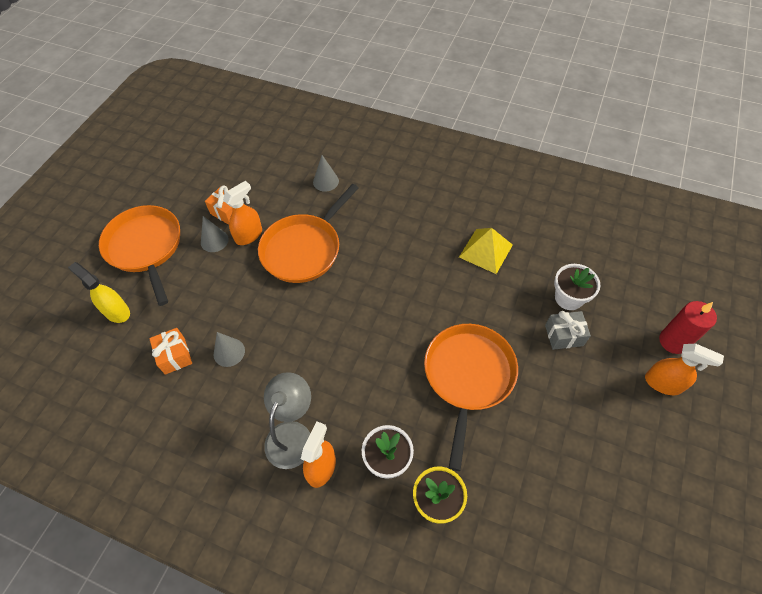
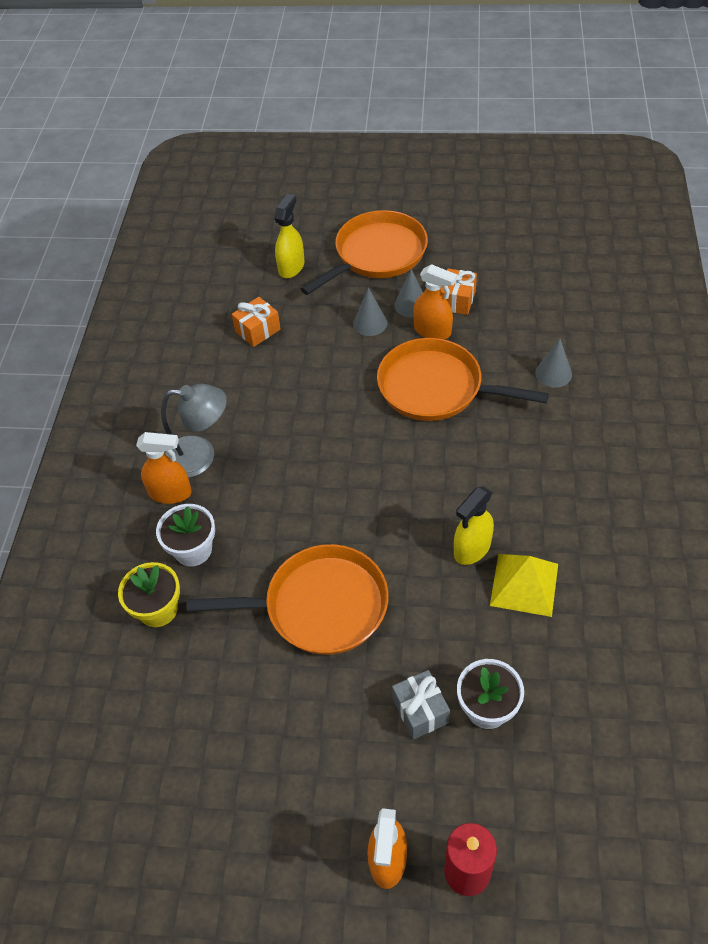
camera: 75 degrees right, 5 degrees down
(229, 352) = (276, 371): grey cone -> grey cone (370, 323)
(450, 270) = (472, 549): none -> yellow spray bottle

